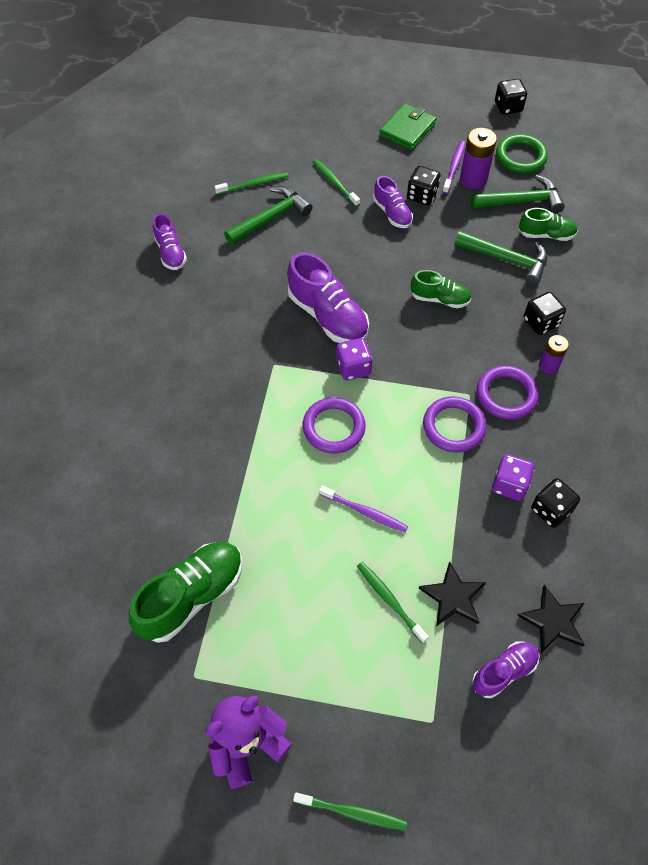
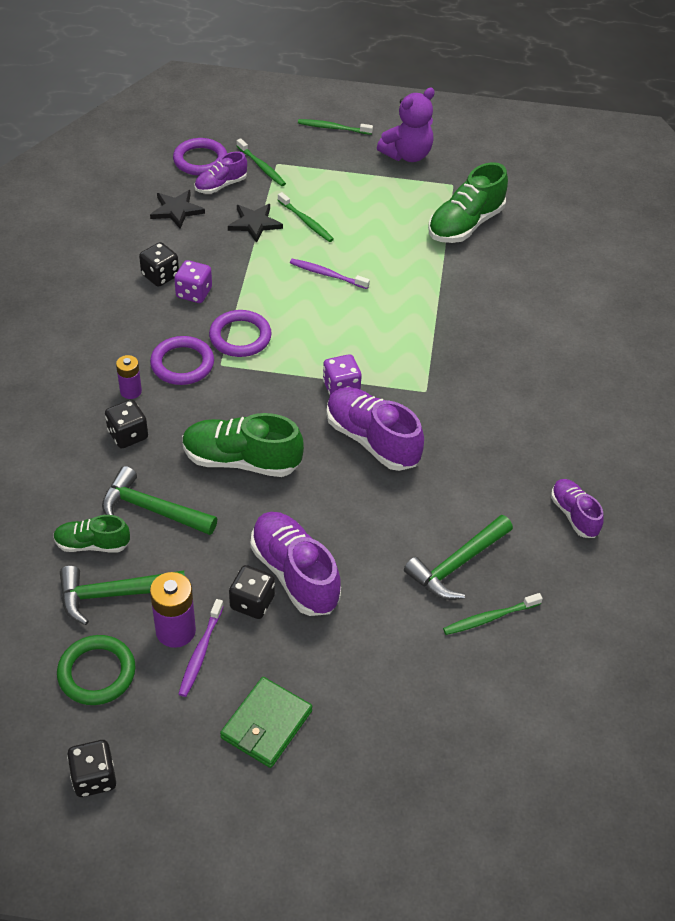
camera: 175 degrees right, 10 degrees down
(333, 427) = (358, 336): purple ring -> purple ring (200, 160)
(334, 182) = (376, 622): green toothbrush -> green toothbrush (262, 167)
(392, 213) = (295, 574): purple shoe -> purple shoe, size x1.70
(439, 299) = (241, 460): green shoe -> green shoe, size x1.70

